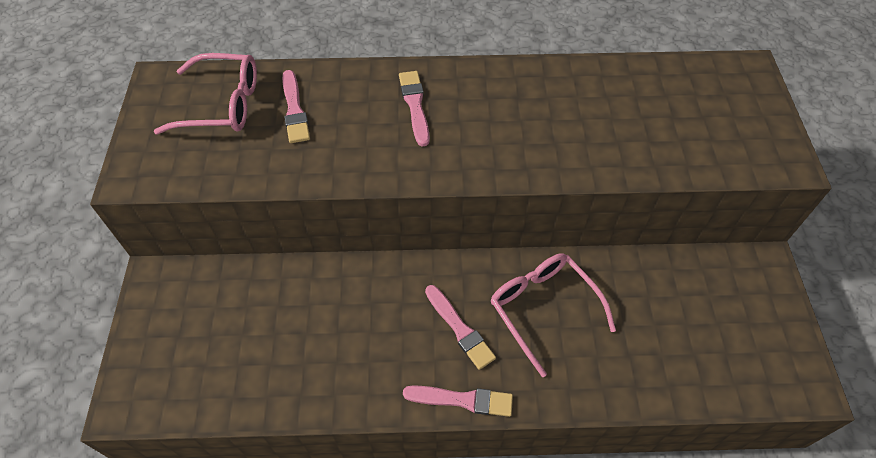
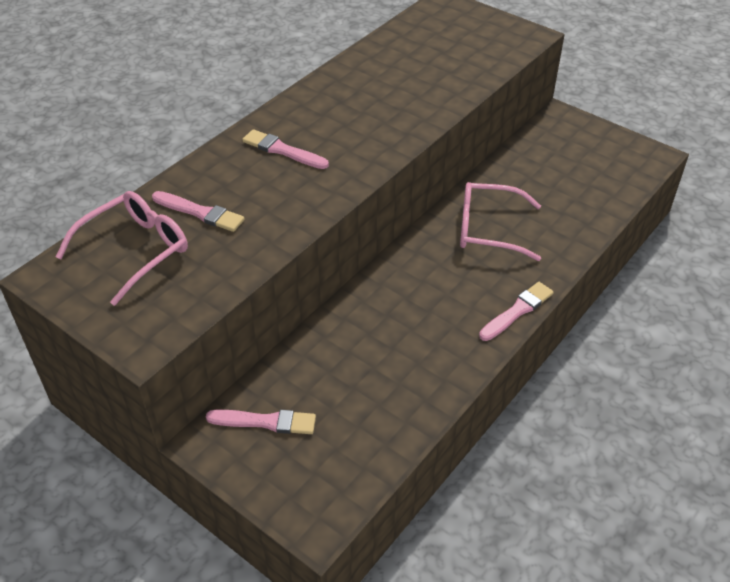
camera: 50 degrees left, 10 degrees down
(460, 329) = (460, 279): pink brush -> pink brush (265, 422)

